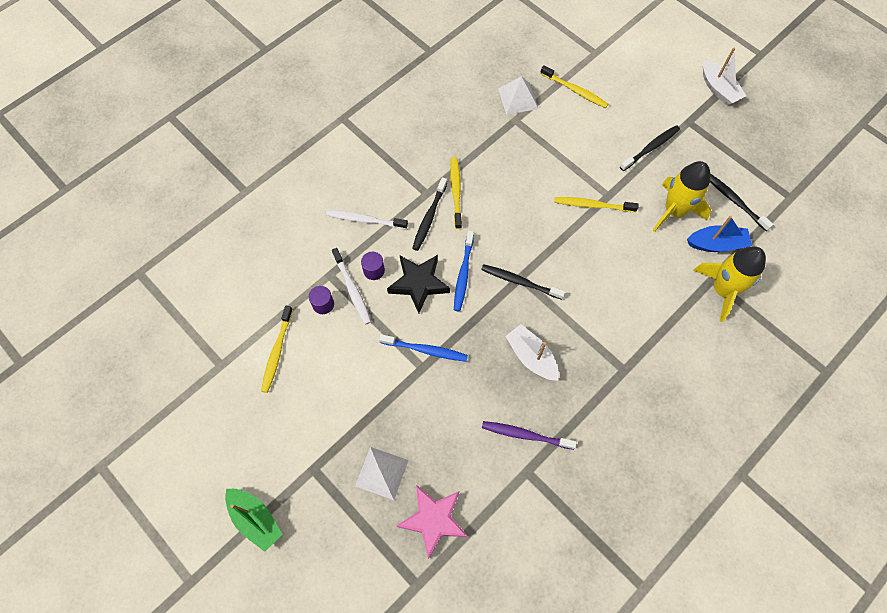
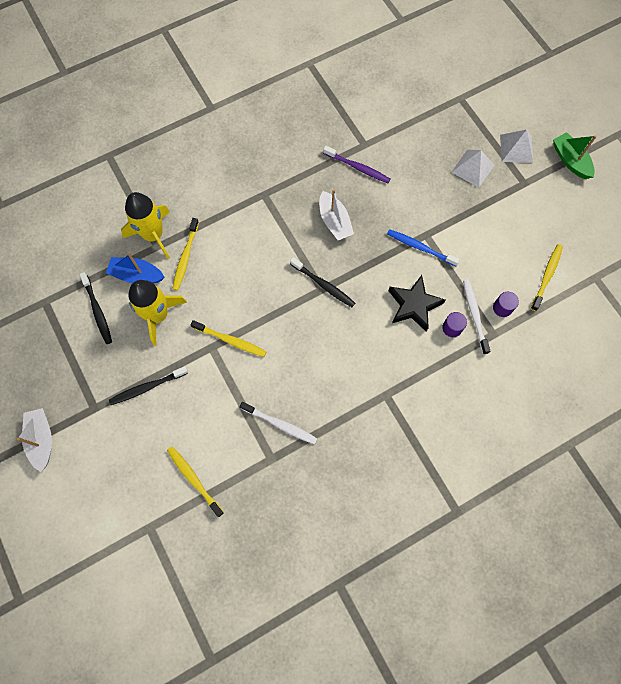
camera: 165 degrees left, 5 degrees up
(365, 220) = (452, 381): white toothbrush -> white toothbrush (280, 424)
(429, 218) = (389, 367): black toothbrush -> none
(433, 520) = (440, 131): pink star -> none
(456, 191) = (356, 389): yellow toothbrush -> yellow toothbrush (185, 257)
(463, 274) = (372, 304): blue toothbrush -> none
(518, 98) = (259, 486): white pyramid -> white pyramid (516, 148)

